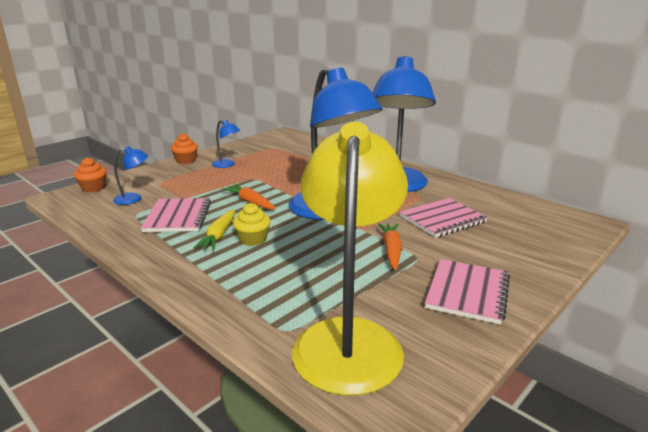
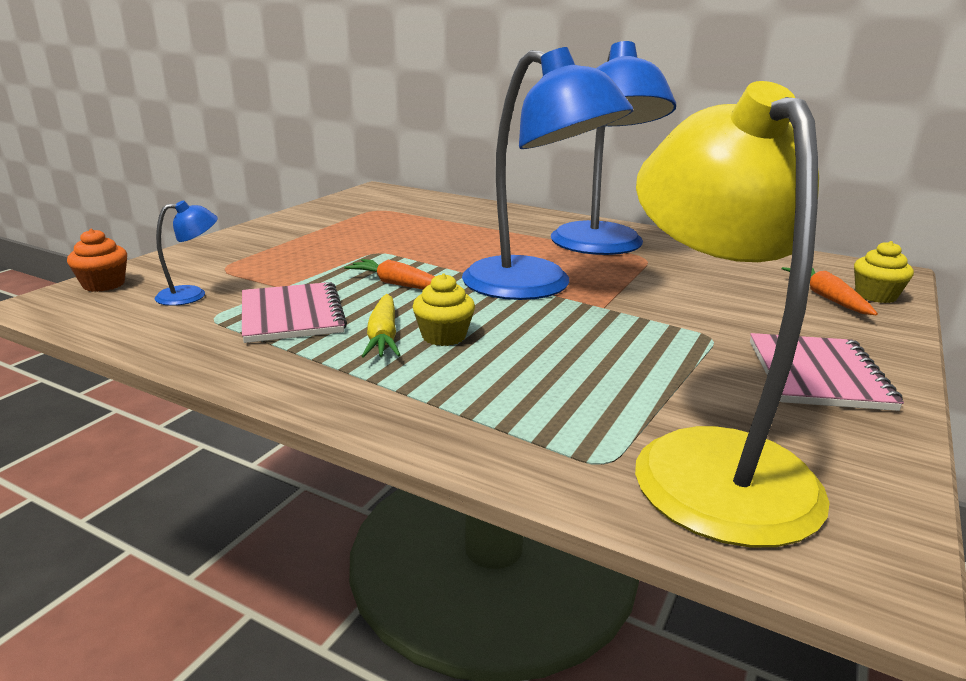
camera: 15 degrees left, 0 degrees up
(186, 161) = (245, 234): orange cupcake -> none
(227, 165) = (320, 236): blue lamp -> none
(391, 250) = (666, 331): orange carrot -> orange carrot (827, 298)
(442, 219) = (701, 284): pink notebook -> none
(563, 240) = (875, 296): none -> yellow cupcake

